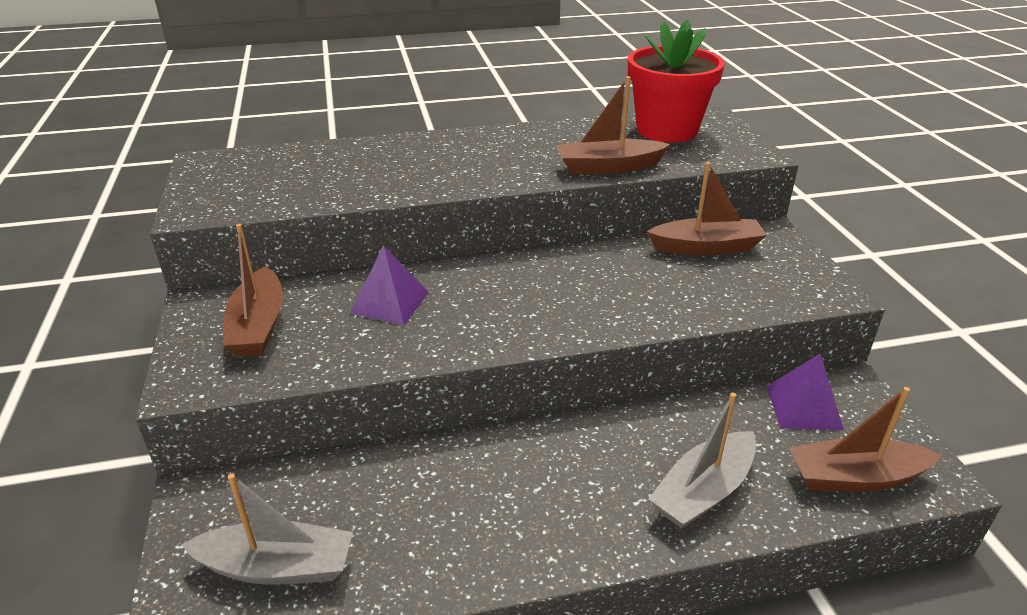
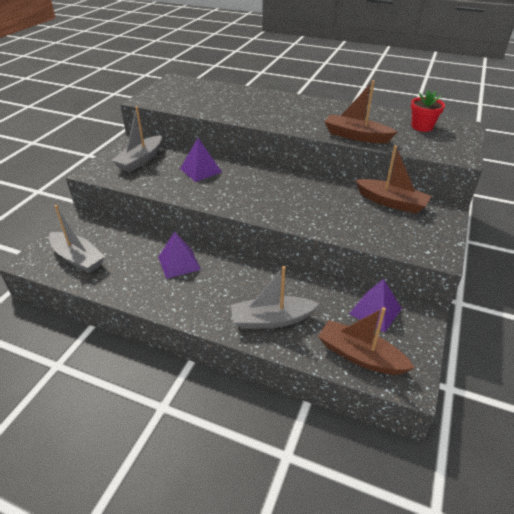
camera: 35 degrees right, 5 degrees up
(258, 326) = (140, 160): brown boat -> grey boat
(473, 477) = (179, 263): none -> purple pyramid
(667, 130) = (422, 127): red flower pot -> red flower pot, size x0.52

